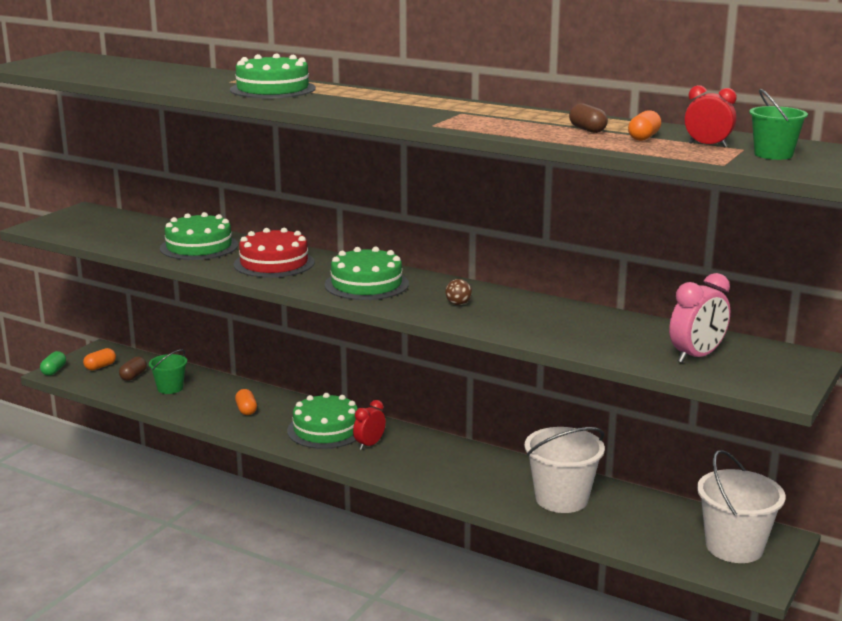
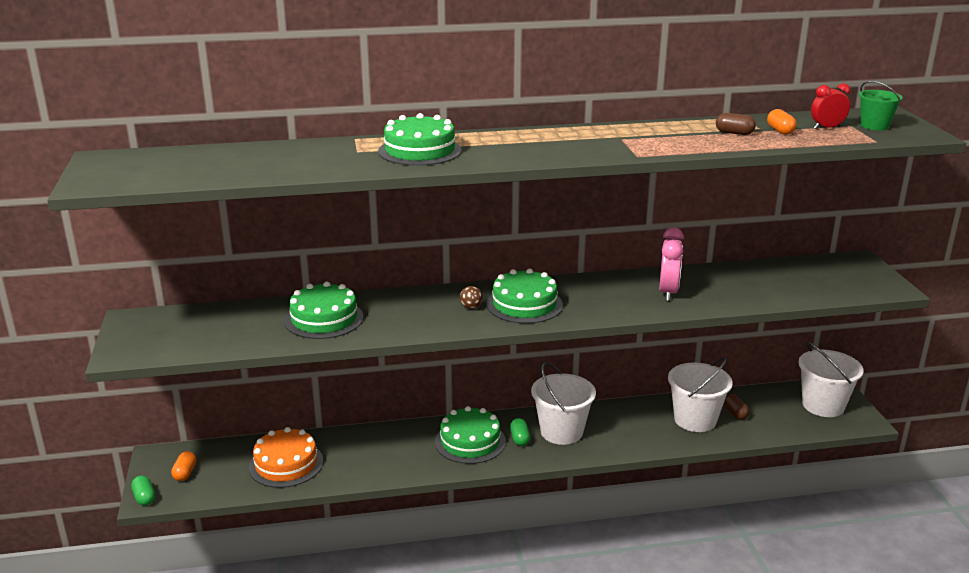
camera: 40 degrees left, 5 degrees up
(133, 376) = (233, 468): brown capsule -> brown capsule (735, 413)
(170, 388) = (286, 464): green bucket -> orange cake
(246, 410) = (383, 454): orange capsule -> none
(274, 263) = (419, 312): red cake -> none
(369, 444) = (519, 439): red clock -> green capsule
(415, 455) = (561, 432): none -> white bucket
(458, 304) = (615, 297): brown ball -> brown ball (471, 307)
(696, 356) = (813, 282): pink clock -> pink clock (668, 292)

